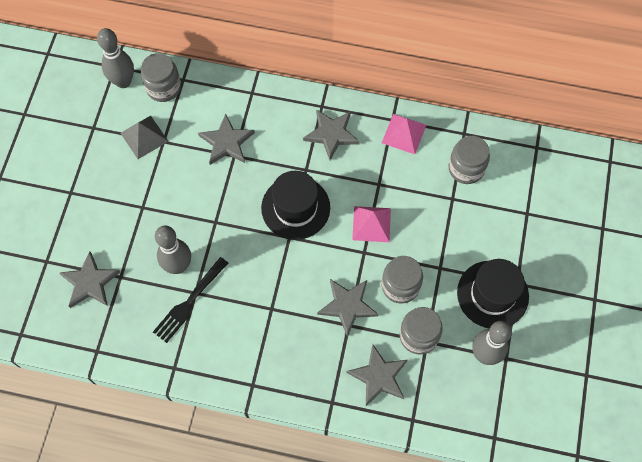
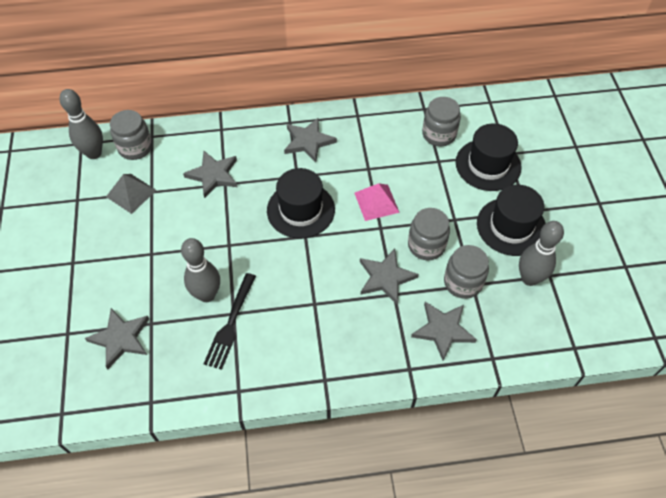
camera: 20 degrees left, 10 degrees down
(404, 134) = (372, 123): pink pyramid -> none
(501, 219) = (488, 165): none -> black hat

